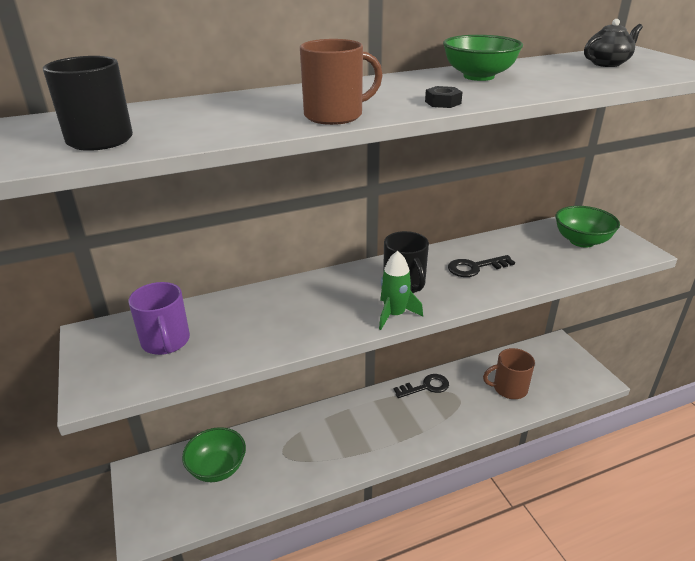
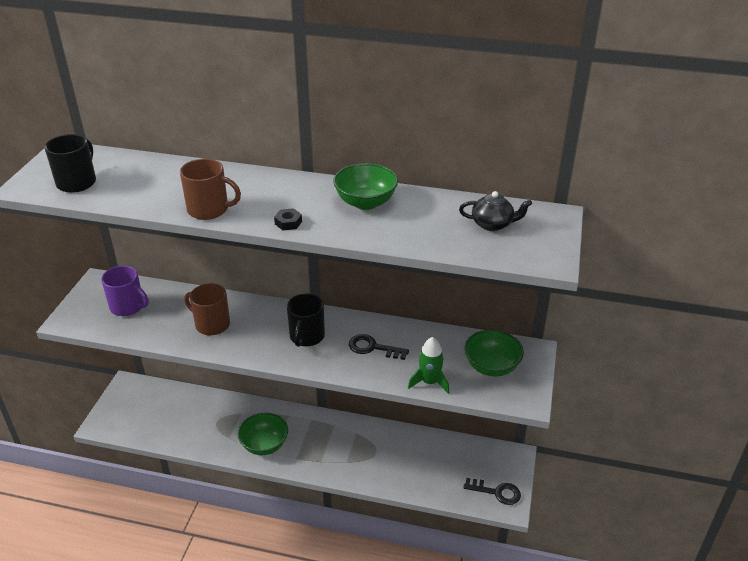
camera: 35 degrees right, 5 degrees up
(166, 342) = (128, 306): purple mug -> purple mug turned 75 degrees counterclockwise
(217, 468) = (171, 409): green bowl -> green bowl (264, 445)
(394, 314) = (270, 356): green rocket -> green rocket (429, 382)
(426, 387) = (360, 430): black key -> black key (496, 492)
(509, 388) = (423, 468): brown mug -> brown mug (211, 324)

